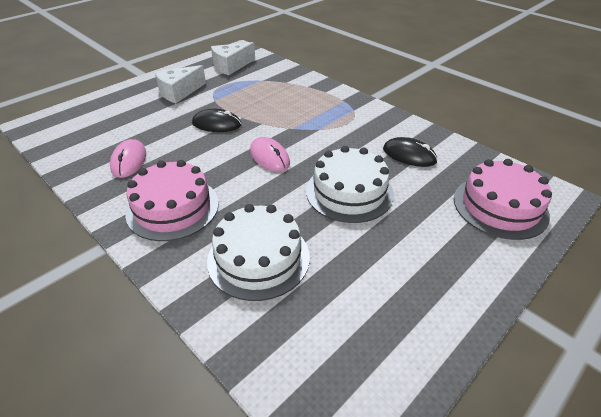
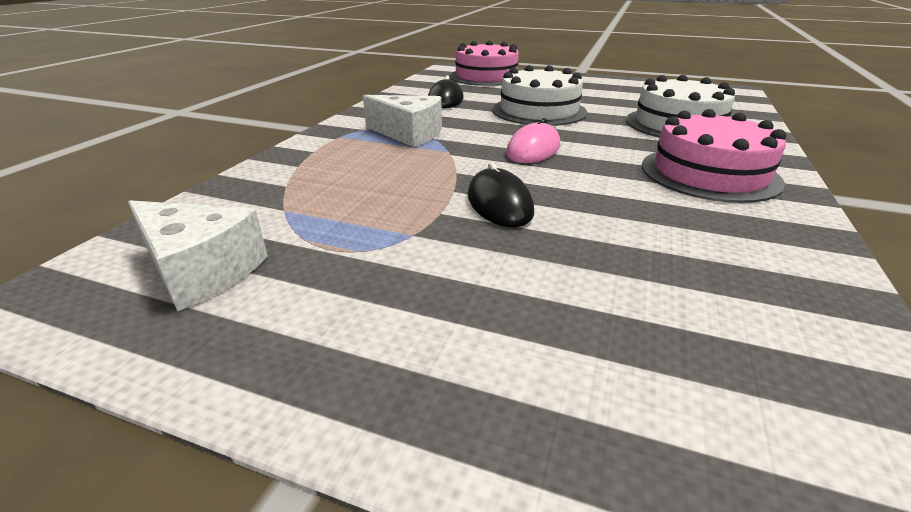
camera: 115 degrees left, 10 degrees down
(129, 161) = (707, 243): pink mouse -> none
(179, 92) = (408, 298): white cheese -> white cheese (408, 134)

